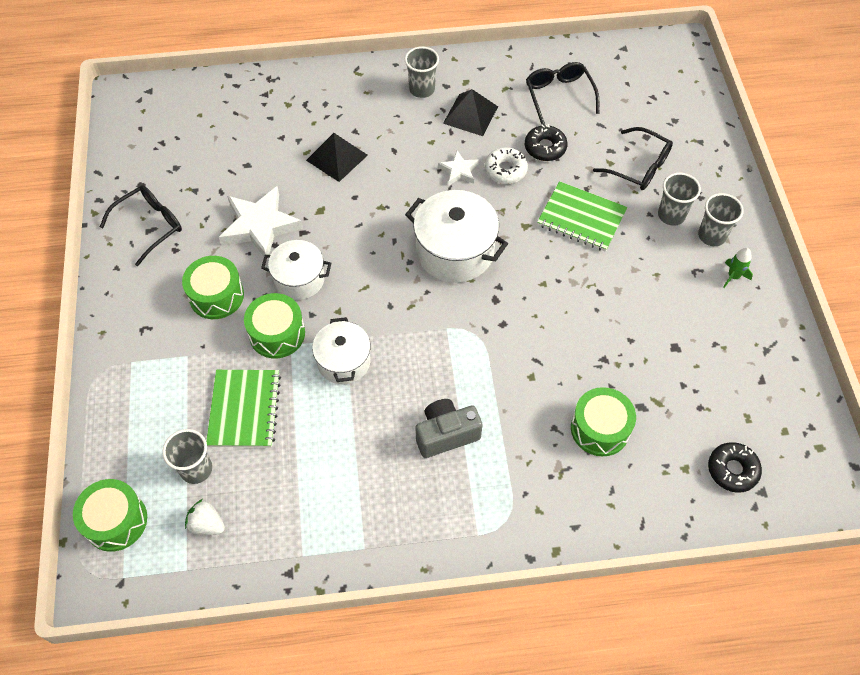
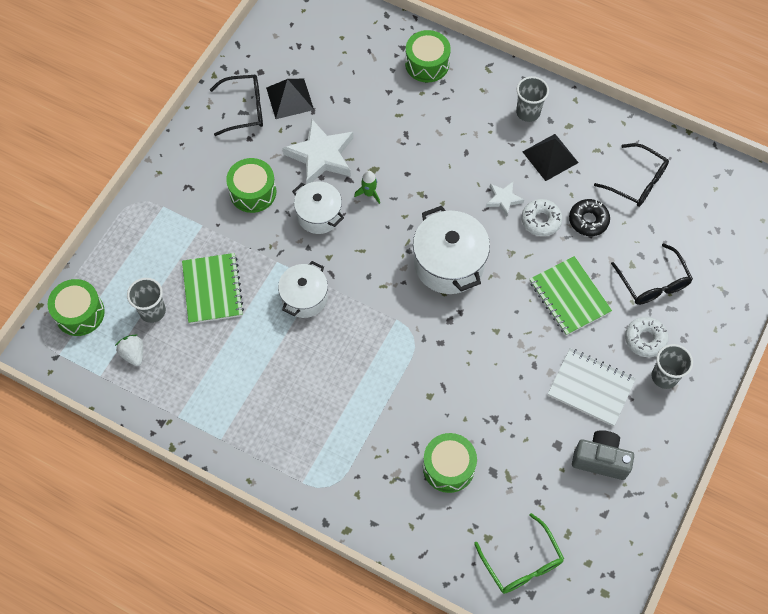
camera: 35 degrees right, 5 degrees up
(244, 409) = (213, 289): green notebook -> green notebook turned 45 degrees counterclockwise
(277, 333) = (274, 247): green drum -> green drum (427, 64)
(336, 157) = (417, 133): black pyramid -> black pyramid (289, 98)
(446, 434) = (335, 397): grey camera -> grey camera (600, 460)
(559, 95) = (637, 182): black glasses -> black glasses turned 105 degrees clockwise
(661, 282) = (591, 387): none -> white notebook
(671, 215) = (645, 339): grey cup -> white donut
(732, 470) = (522, 563): black donut -> green glasses
(733, 276) = (653, 420): green rocket -> green rocket (369, 193)

